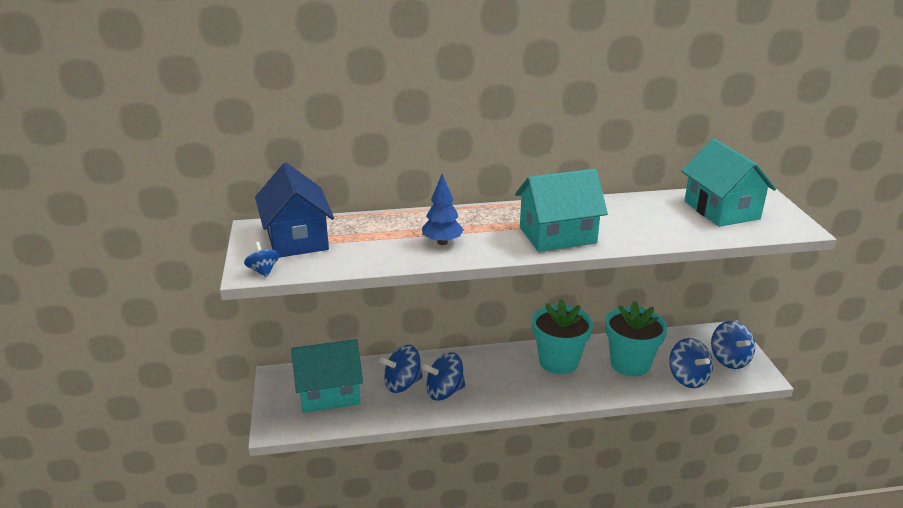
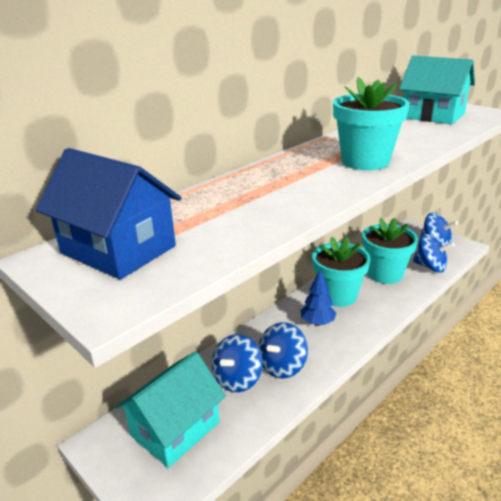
camera: 35 degrees left, 0 degrees up
(263, 271) = (126, 300): blue spinning top -> none
(442, 242) = (283, 198): blue tree -> blue tree (317, 323)
(557, 235) = (365, 161): turquoise house -> turquoise flower pot

